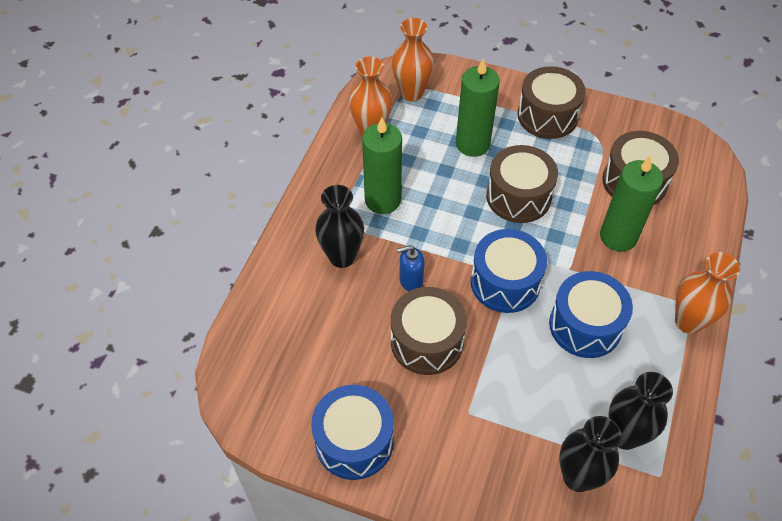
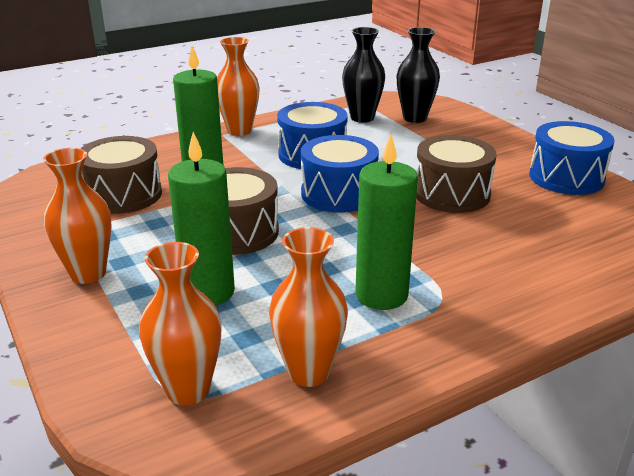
camera: 140 degrees left, 25 degrees down
(342, 257) = (480, 272): black vase -> none
(411, 281) = (424, 228): blue soap dispenser -> none
(547, 116) = (88, 274): brown drum -> orange vase

